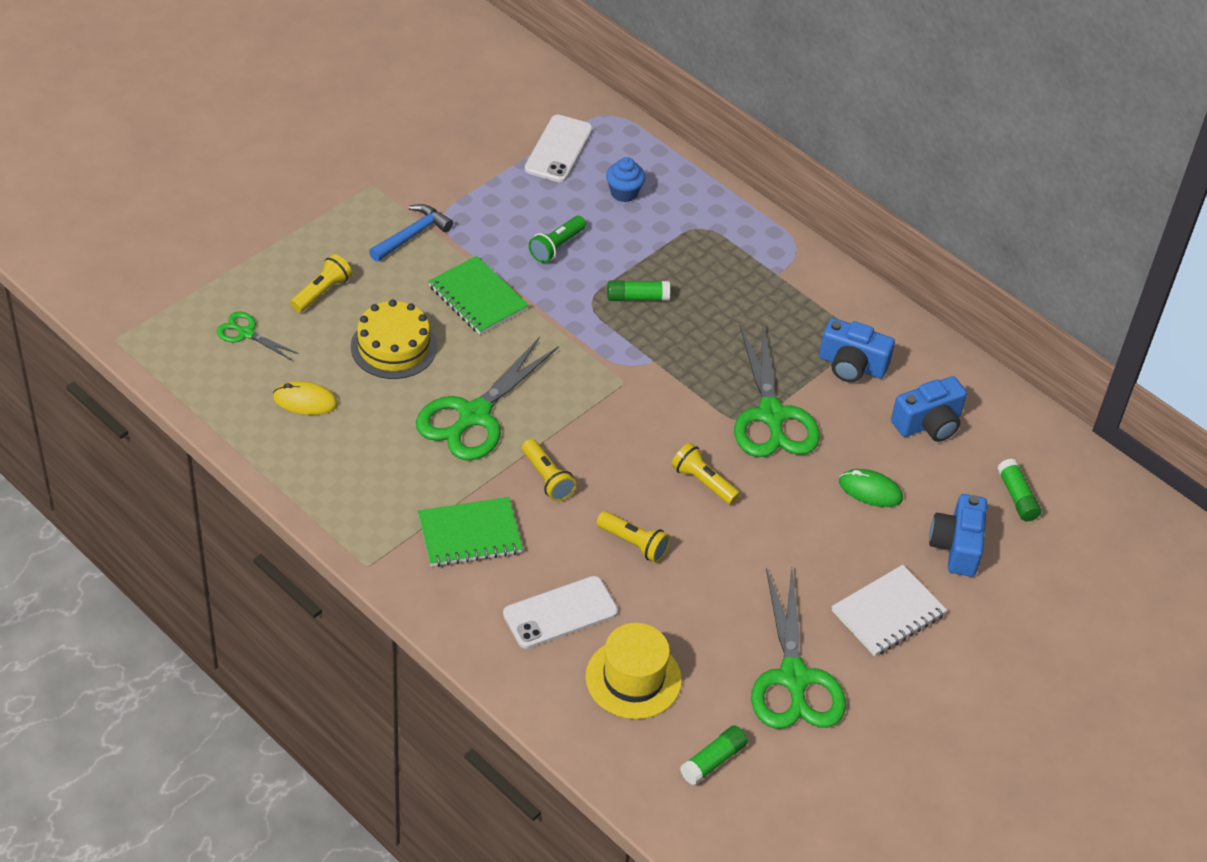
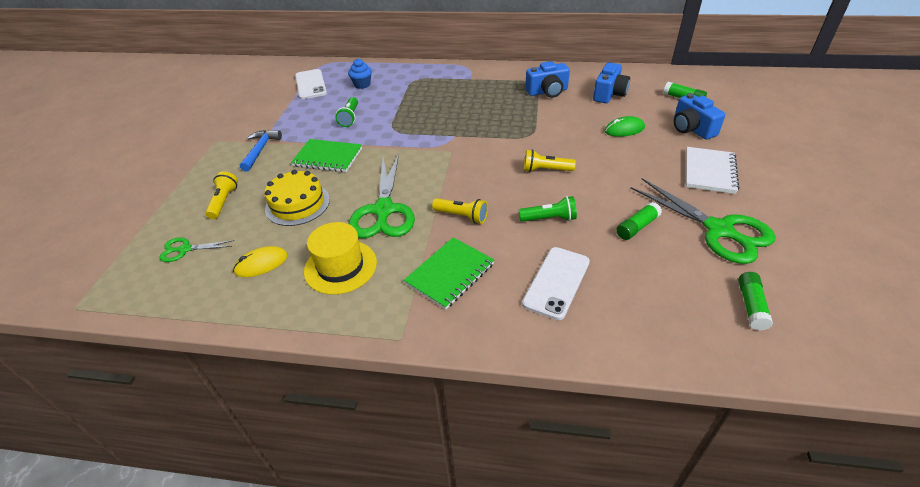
camera: 30 degrees left, 5 degrees down
(633, 678) = (645, 290): yellow hat -> yellow hat (340, 267)
(634, 543) = (549, 219): yellow flashlight -> green flashlight
(637, 297) = (415, 116): green glue stick -> green glue stick (637, 227)
(771, 415) = (539, 126): green scissors -> none

